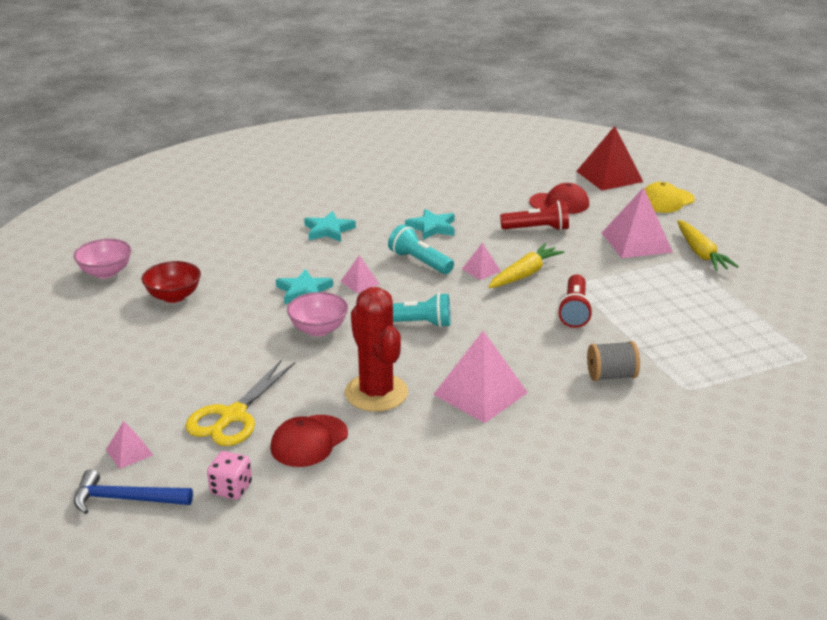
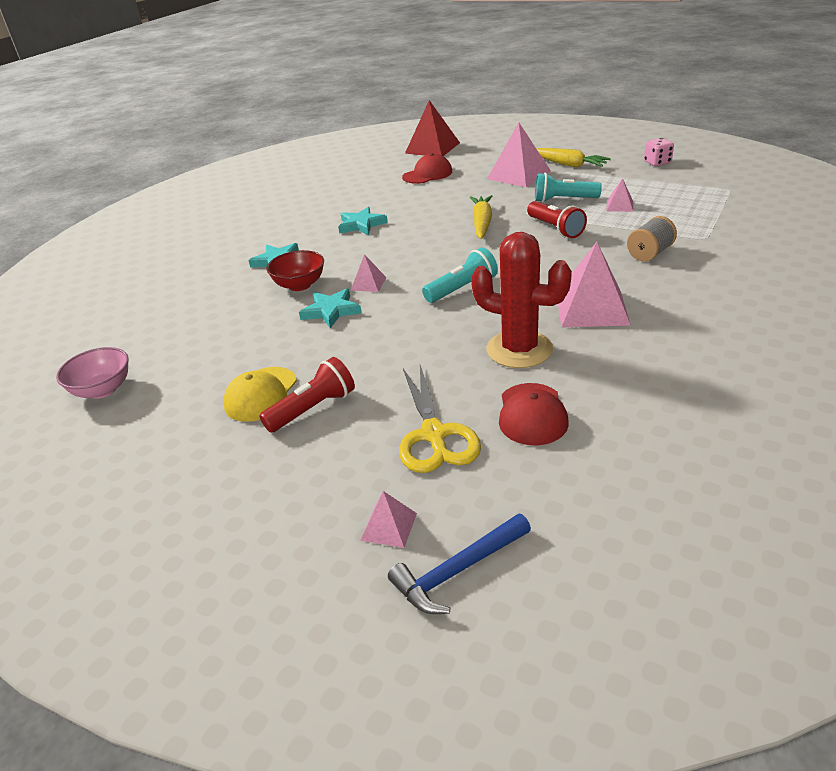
camera: 35 degrees left, 5 degrees up
(174, 296) = (212, 373): red bowl -> red bowl (299, 285)
(231, 488) = (536, 493): pink dice -> pink dice (657, 163)
(318, 329) = (392, 331): pink bowl -> none
(419, 262) = (391, 249): turquoise flashlight -> turquoise flashlight (563, 200)
(481, 270) = (446, 234): pink pyramid -> pink pyramid (619, 206)
(537, 229) = (440, 194): red flashlight -> red flashlight (313, 409)
(666, 201) = (493, 147): yellow cap -> yellow cap (261, 394)

